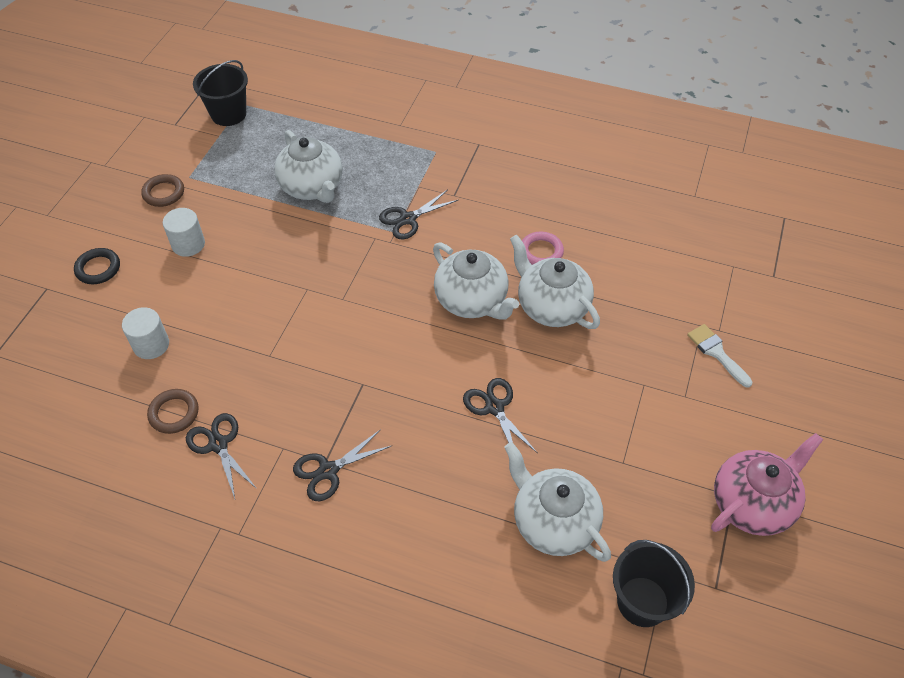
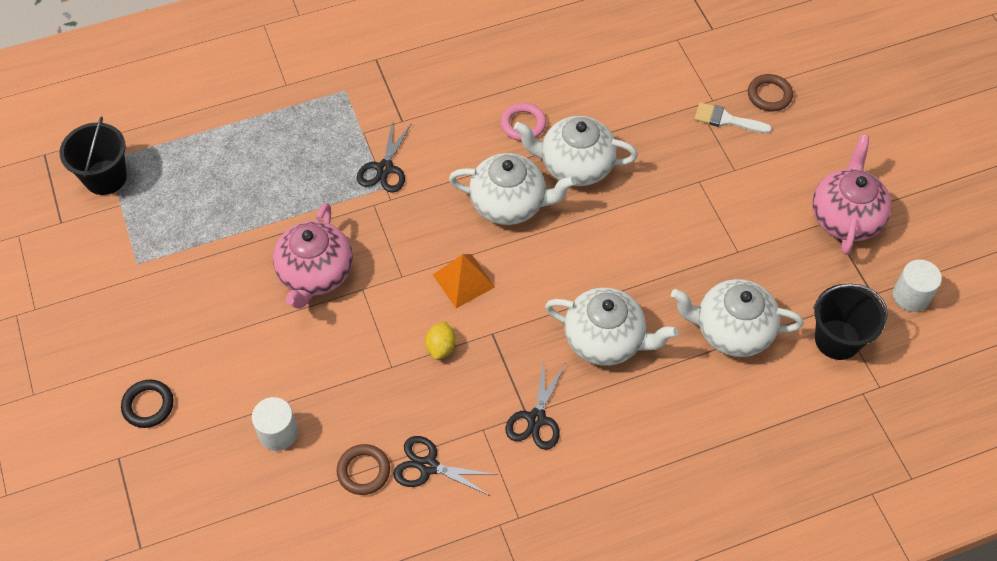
camera: 40 degrees left, 5 degrees up
(163, 193) = (129, 295): brown ring -> brown ring (769, 95)
(188, 244) = (210, 325): white cylinder -> white cylinder (911, 296)
(287, 257) = (315, 274): none -> pink teapot
(312, 187) = (268, 196): white teapot -> white teapot (605, 340)
(316, 367) = (441, 347): none -> yellow lemon
(381, 332) = (463, 280): none -> orange pyramid
(494, 407) = (610, 277): black scissors -> none

